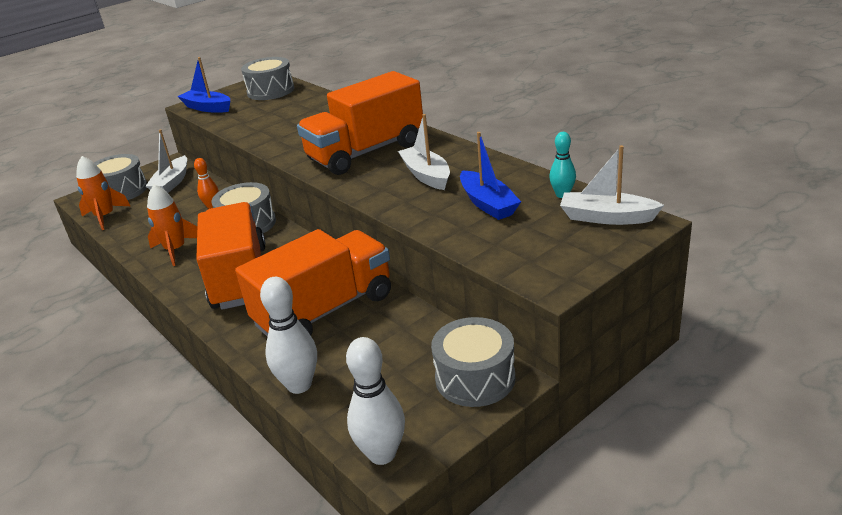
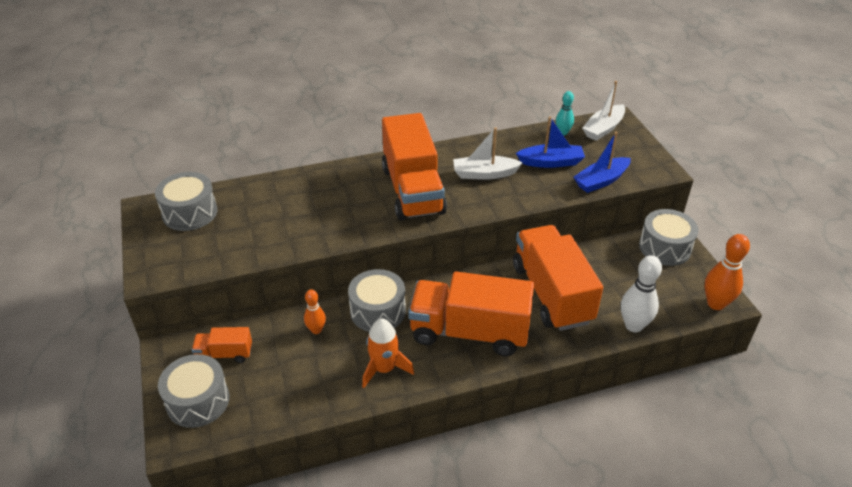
camera: 70 degrees left, 10 degrees up
(105, 217) = (253, 421): orange rocket -> none
(172, 183) = (224, 354): white boat -> orange truck
(207, 108) = (177, 264): blue boat -> blue boat (601, 181)
(382, 454) = (716, 303): white bowling pin -> orange bowling pin

